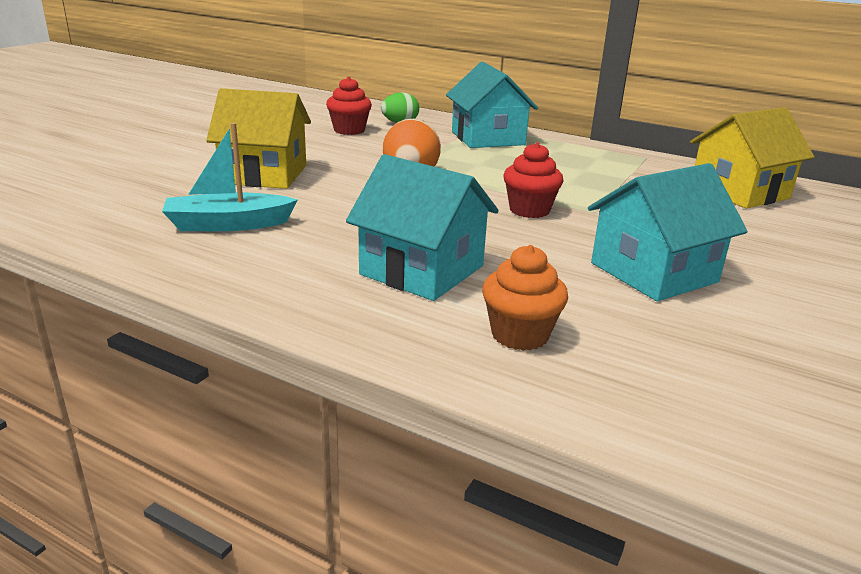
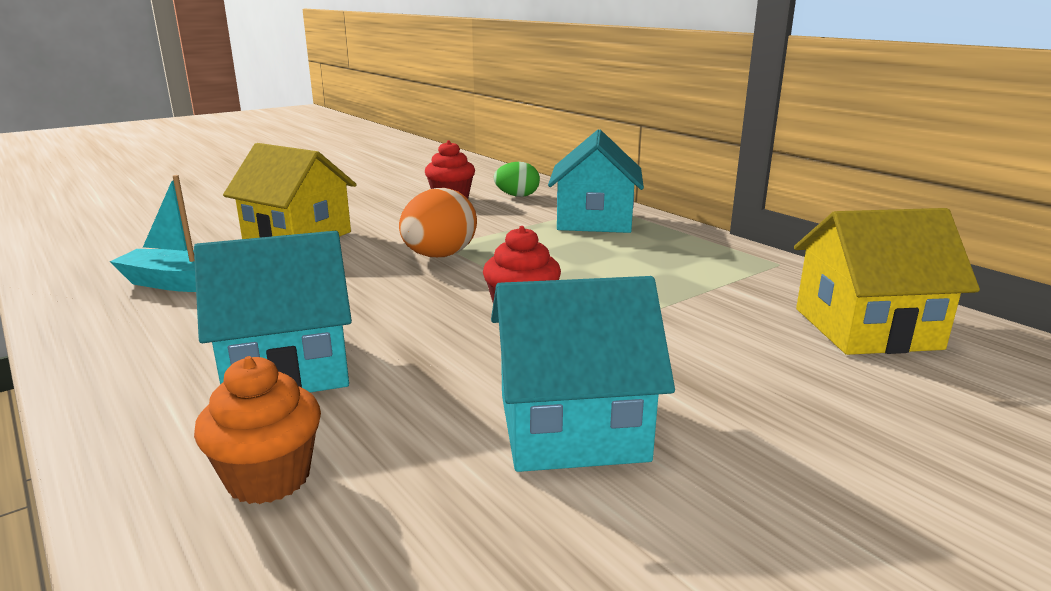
camera: 25 degrees right, 5 degrees down
(422, 270) = (287, 367): turquoise house -> turquoise house turned 75 degrees counterclockwise

